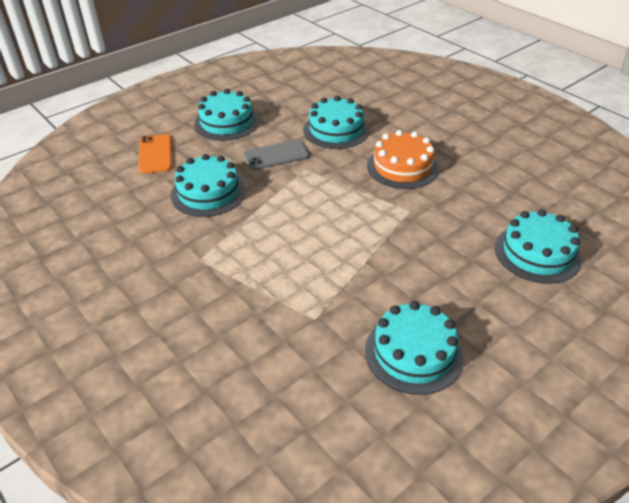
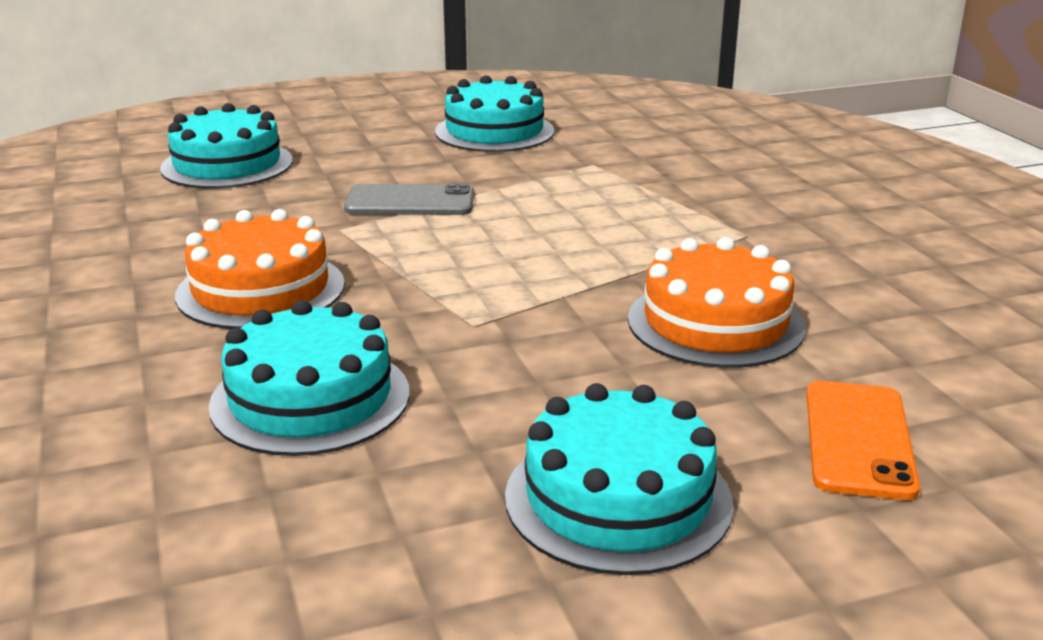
camera: 160 degrees left, 15 degrees down
(208, 192) = (715, 323): turquoise cake -> orange cake
(276, 155) = (520, 367): grey phone -> grey phone (410, 202)

